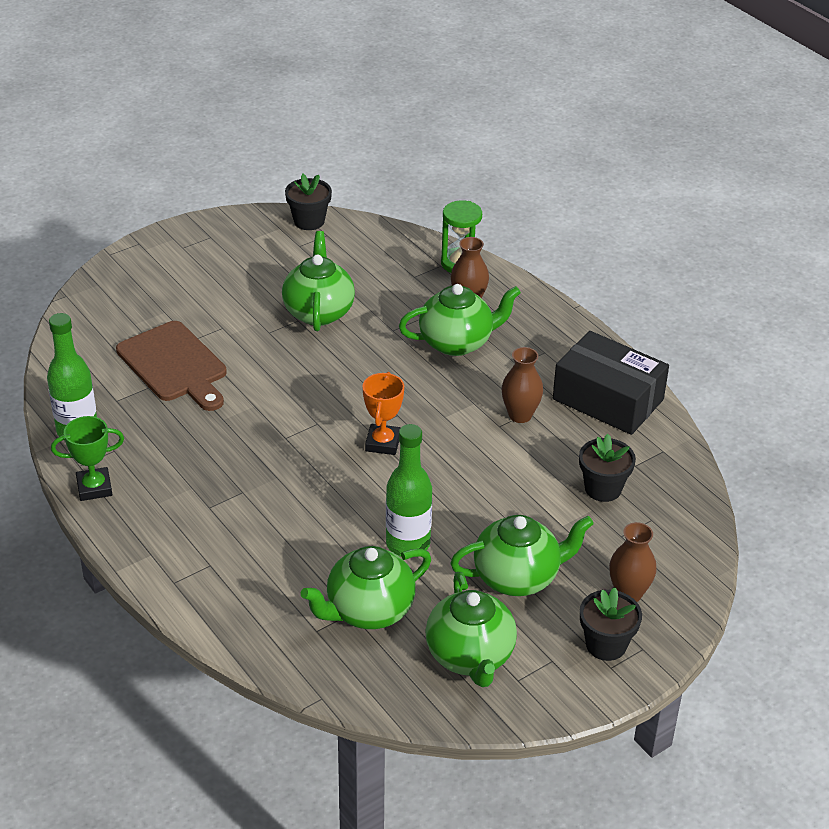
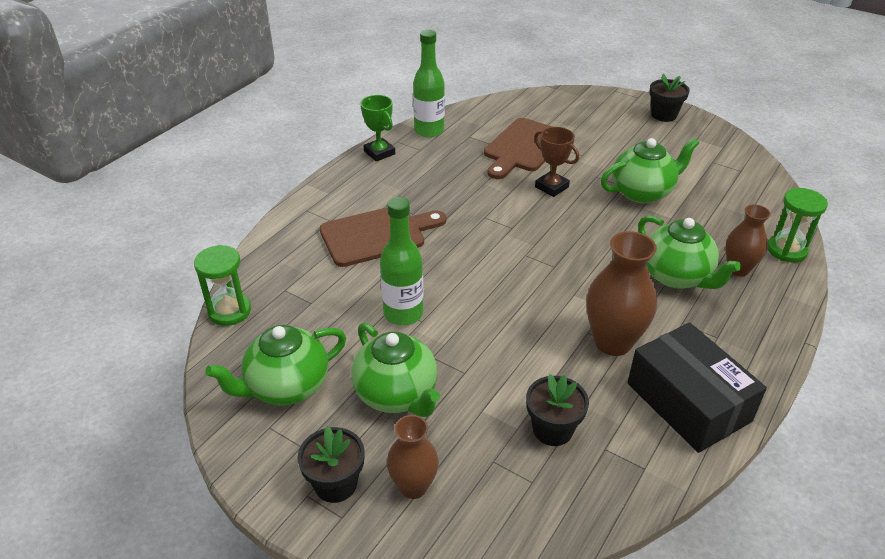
camera: 70 degrees right, 0 degrees up
(263, 531) = (377, 235): none -> brown cutting board
(266, 370) = (551, 187): none -> brown trophy
(309, 221) = (747, 158): black flower pot -> black flower pot (663, 115)
(328, 685) = (229, 311): none -> green hourglass
(368, 611) = (316, 312): green teapot -> none
(383, 443) = (514, 267): orange trophy -> none
(520, 415) = (613, 342): brown vase -> brown vase, size x1.58
(608, 399) = (688, 402): black box -> black box turned 45 degrees counterclockwise

